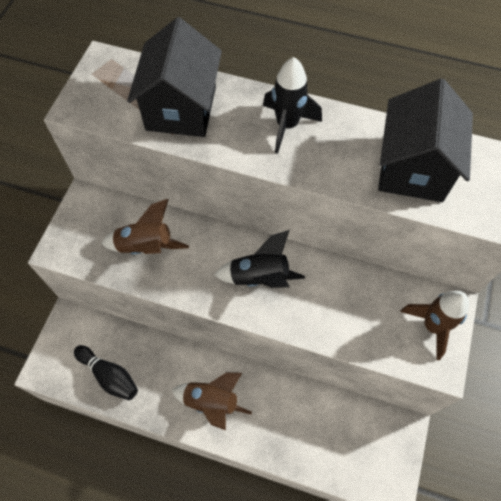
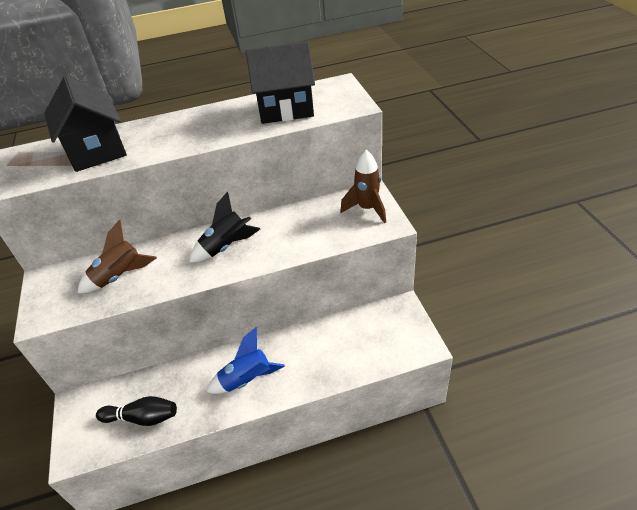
camera: 30 degrees left, 20 degrees down
(212, 402) = (247, 380): brown rocket -> blue rocket
(287, 125) = (184, 126): black rocket -> none
(413, 168) = (285, 108): black house -> black house turned 75 degrees counterclockwise

